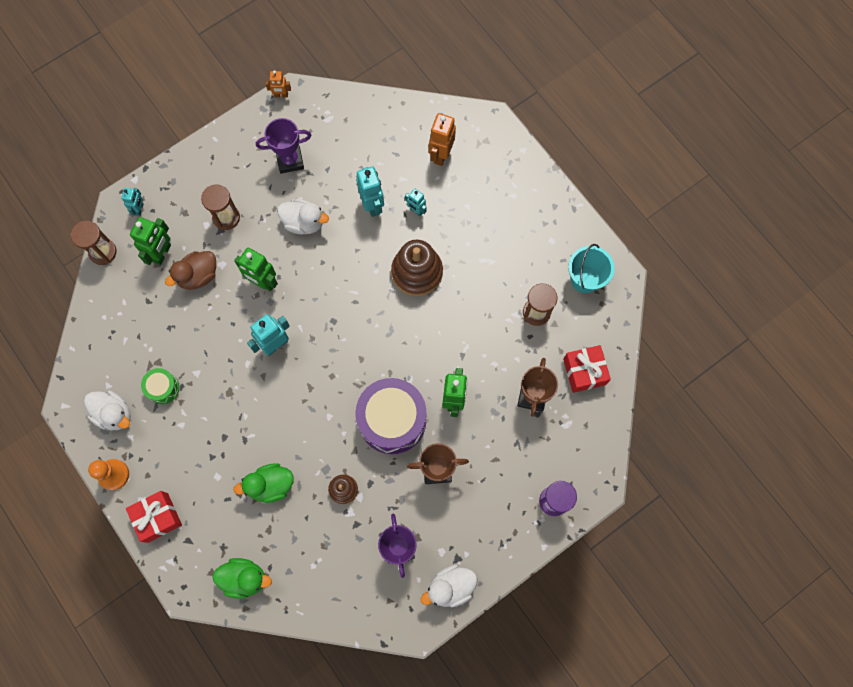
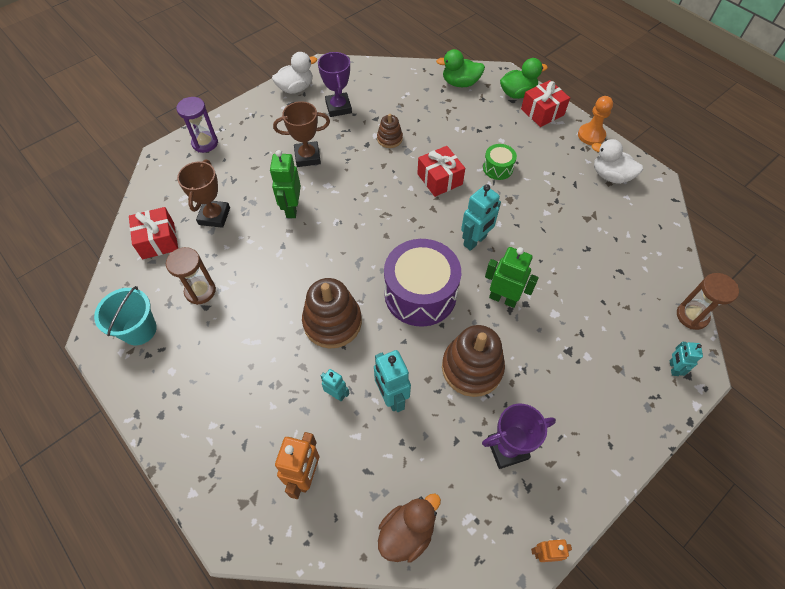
camera: 175 degrees right, 15 degrees down
(162, 253) = (625, 320): green robot -> none
(163, 388) = (573, 198): green drum -> green drum (498, 168)
(198, 276) = (576, 299): brown duck -> brown duck (407, 532)
(226, 217) = (566, 366): brown hourglass -> none
(271, 485) = (453, 137): green duck -> green duck (517, 93)
(296, 425) = (439, 179): none -> red gift
(304, 223) = (472, 368): white duck -> brown stacking toy
(392, 420) = (350, 189): purple drum -> purple drum (420, 294)

